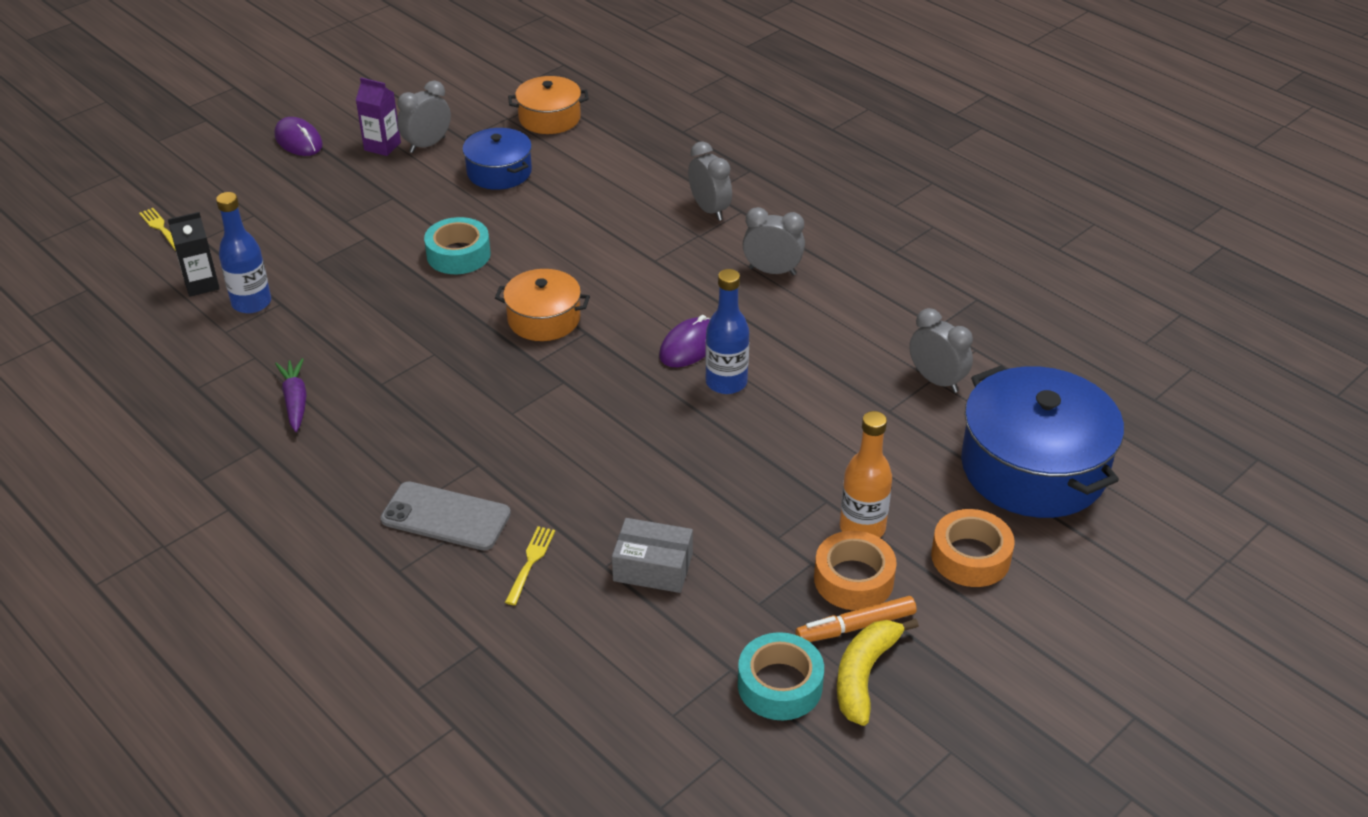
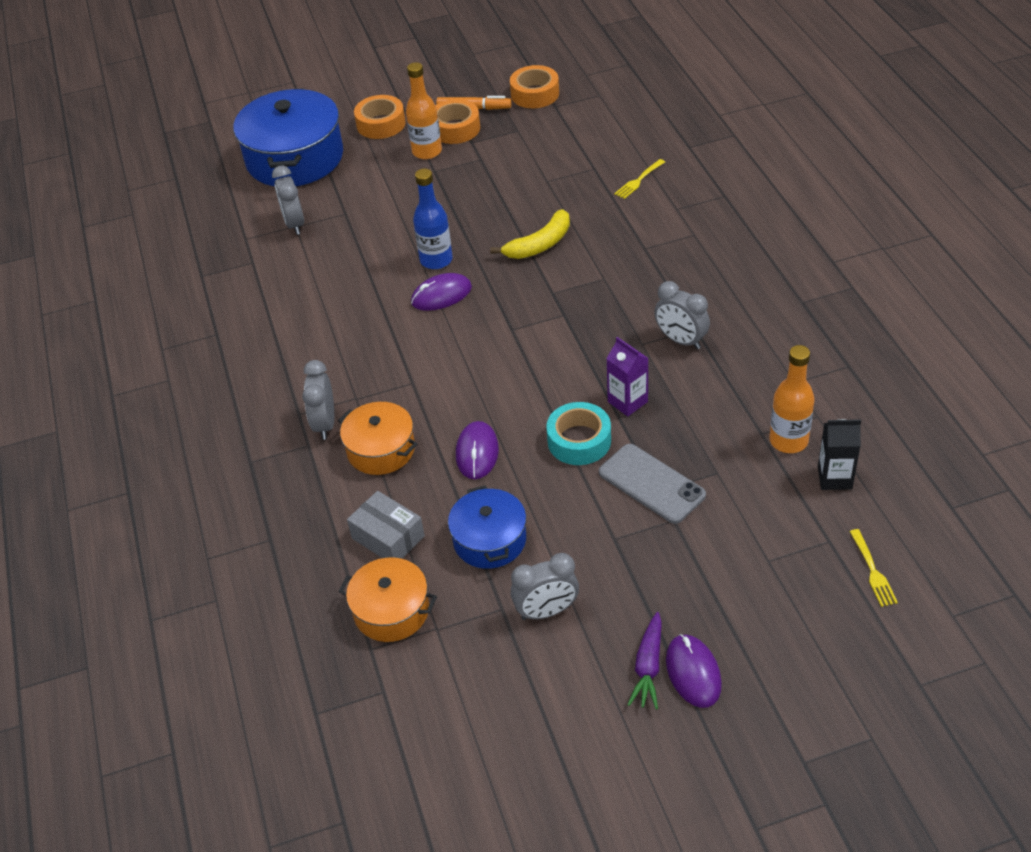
camera: 150 degrees left, 5 degrees up
(251, 303) = (788, 441): blue bottle -> orange bottle
(295, 401) = (767, 331): purple carrot -> purple carrot (648, 667)
(382, 146) = (598, 627): purple carton -> purple carton (627, 402)
(446, 517) = (681, 219): grey phone -> grey phone (651, 484)
(544, 319) = (538, 350): orange pot -> orange pot (381, 449)
(550, 223) = (477, 453): none -> purple mouse
(653, 567) = (566, 161): grey box -> grey box (388, 537)
(772, 271) = (326, 343): grey clock -> grey clock (681, 340)
(780, 685) = (535, 94): turquoise tape -> orange tape
(864, 675) = (488, 88): yellow banana -> yellow banana (540, 244)

